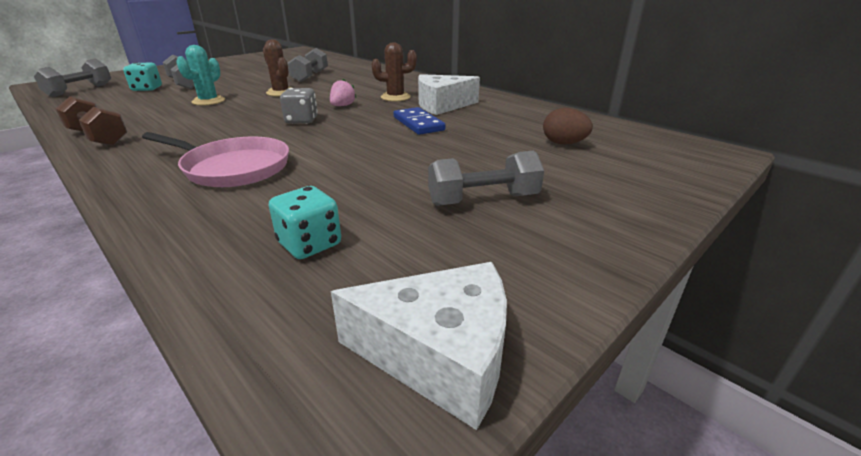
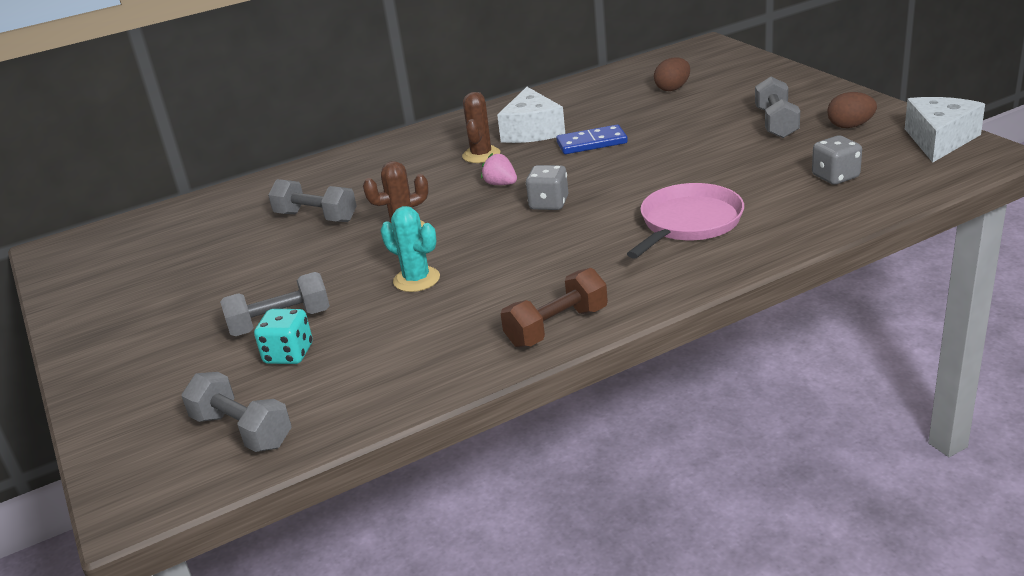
camera: 70 degrees left, 0 degrees up
(309, 244) = (835, 177): turquoise dice -> grey dice
(486, 254) = (850, 126): none -> brown egg

